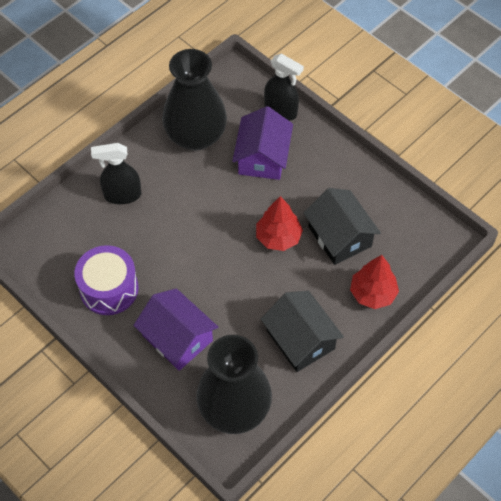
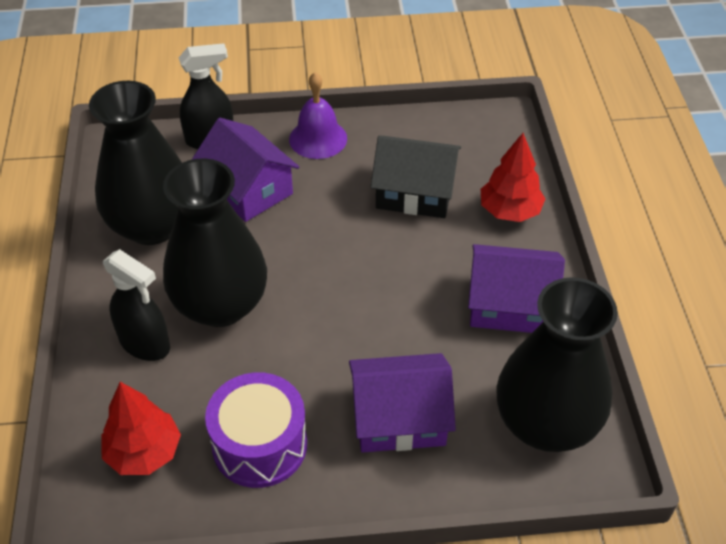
camera: 50 degrees left, 10 degrees down
(122, 195) = (145, 344): black spray bottle -> black spray bottle turned 90 degrees counterclockwise
(174, 207) = (220, 305): none -> black vase
(278, 237) = (363, 241): red tree -> red tree (144, 452)
(300, 339) = (510, 305): black house -> purple house
(333, 159) = (318, 138): none -> purple bell

